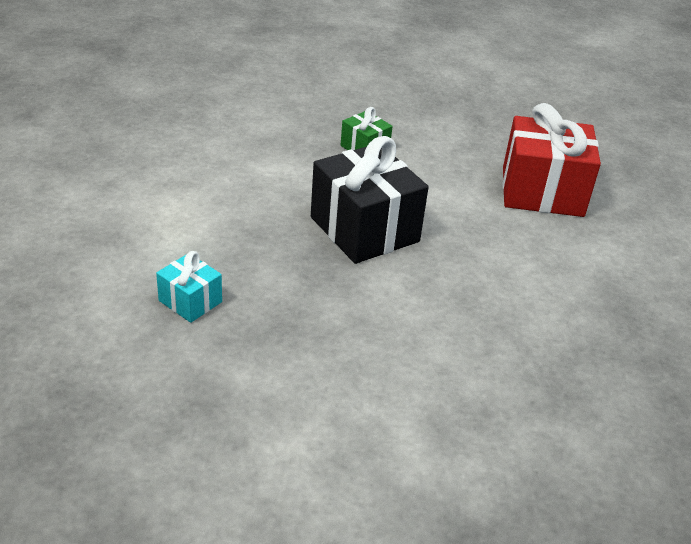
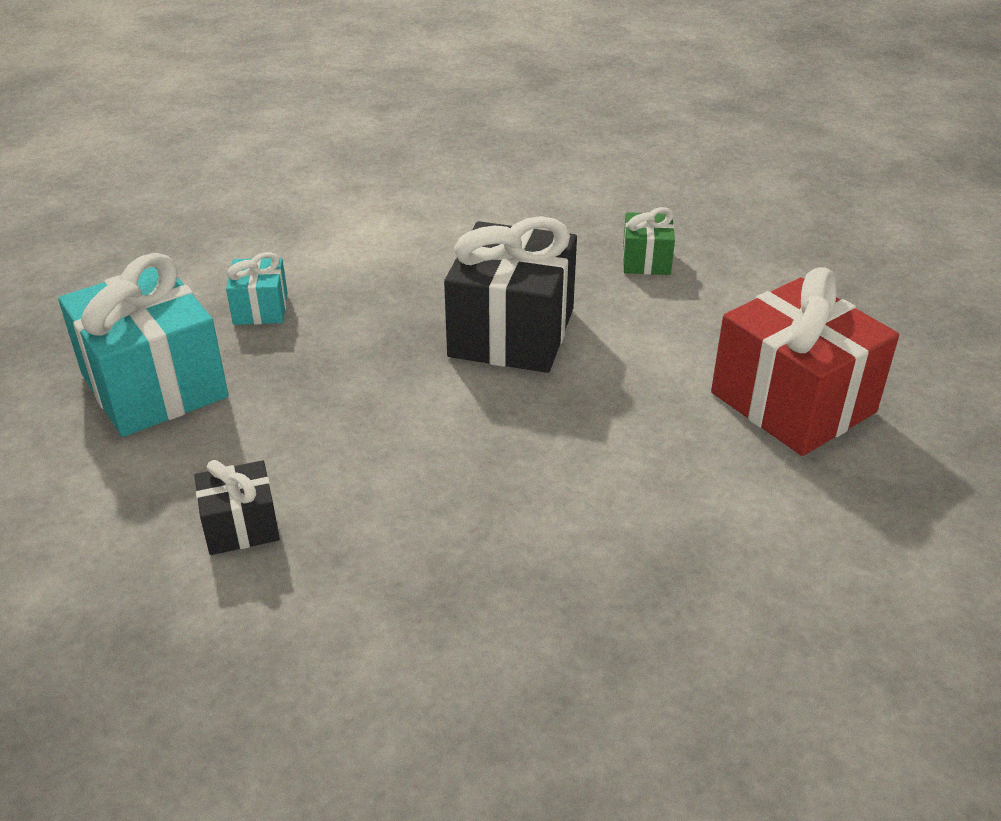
camera: 50 degrees right, 0 degrees up
(209, 395) = (154, 386): none -> turquoise gift
(412, 435) = (241, 526): none -> black gift

